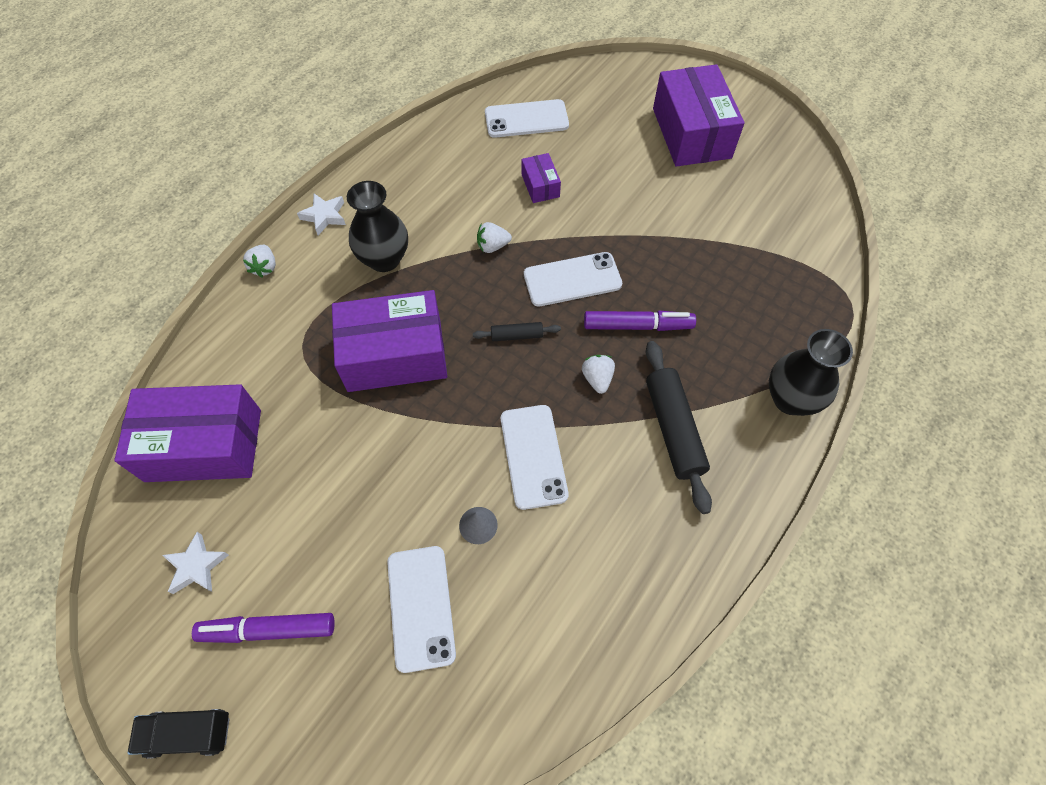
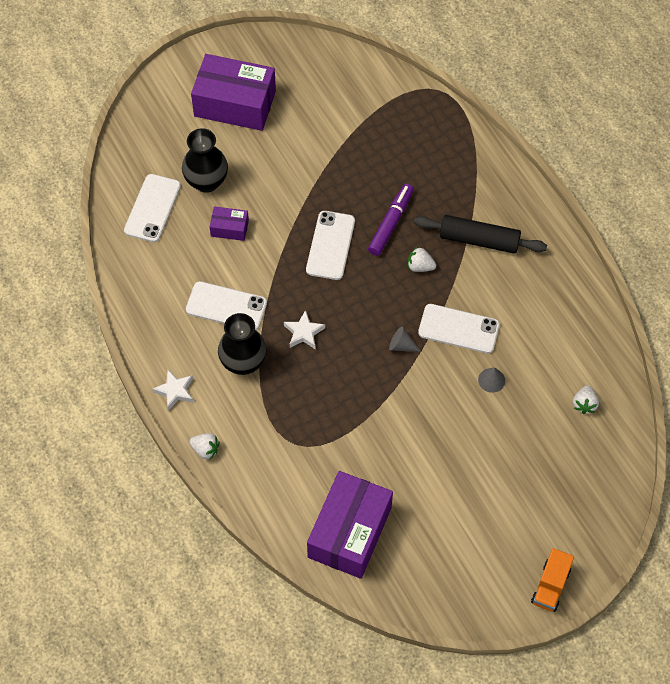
camera: 65 degrees left, 0 degrees up
(189, 733) = (550, 586): black truck -> orange truck
(197, 566) = (442, 558): white star -> white star (303, 332)
(268, 630) = (505, 525): purple marker -> none
(395, 355) = (336, 385): purple box -> none
(421, 607) = (530, 432): white phone -> white phone (226, 306)
(478, 401) = (401, 345): none -> grey cone
(492, 246) = (271, 284): white strawberry -> white strawberry (584, 404)
(516, 335) = (360, 300): black rolling pin -> none
(790, 399) = (490, 164): black vase -> black vase (206, 182)

